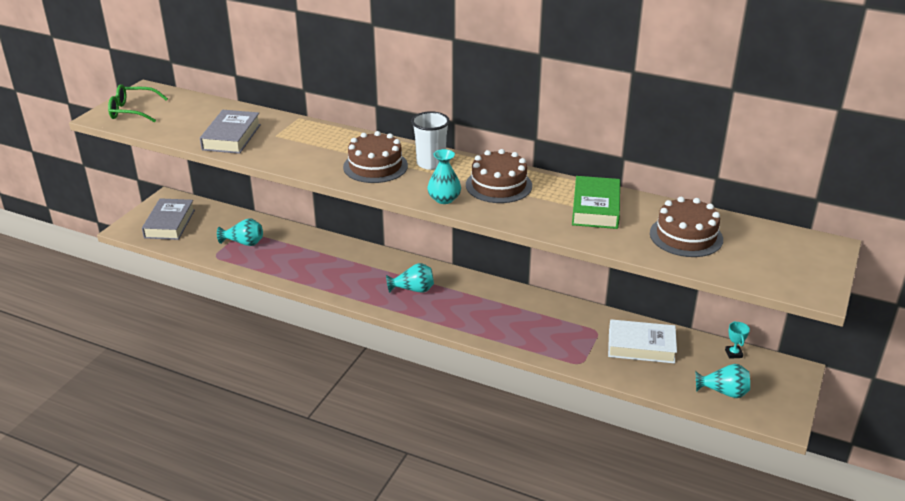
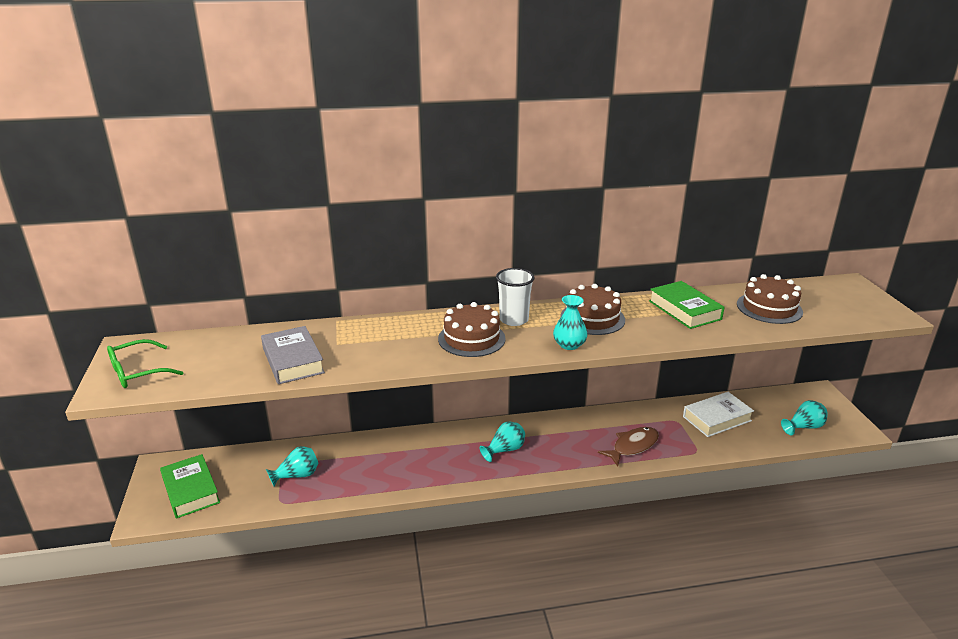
camera: 35 degrees left, 5 degrees down
(169, 224) = (190, 490): grey book -> green book
(526, 334) = (632, 446): none -> brown fish
(733, 353) = (774, 397): turquoise trophy -> none

